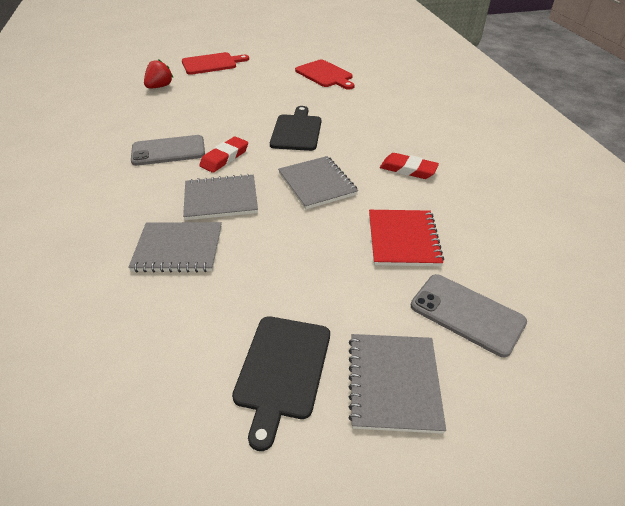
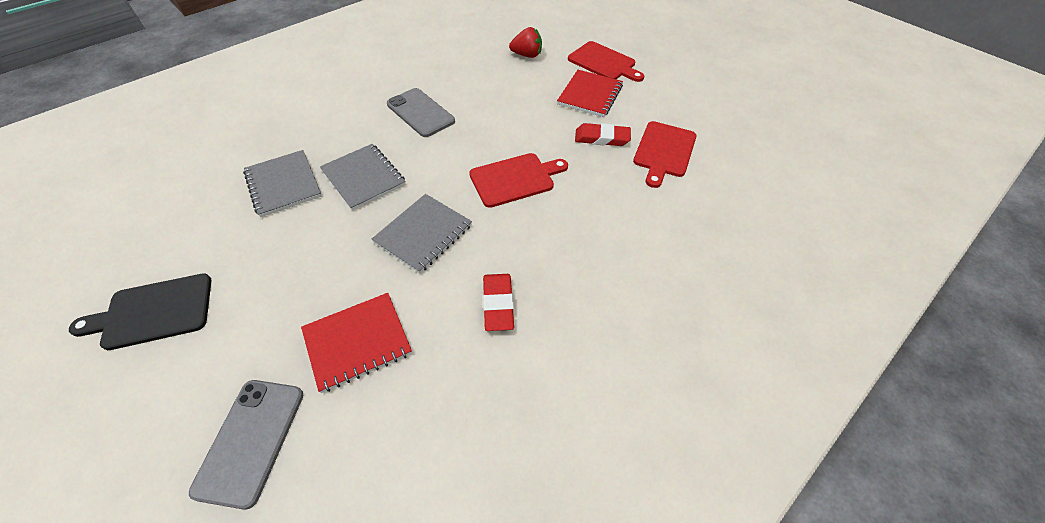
camera: 60 degrees right, 10 degrees up
(224, 158) = (431, 151): red eraser -> red eraser (602, 138)
(240, 79) = (590, 95): none -> red notebook
(296, 131) = (515, 179): black cutting board -> red cutting board
(393, 383) = (146, 400): grey notebook -> none

